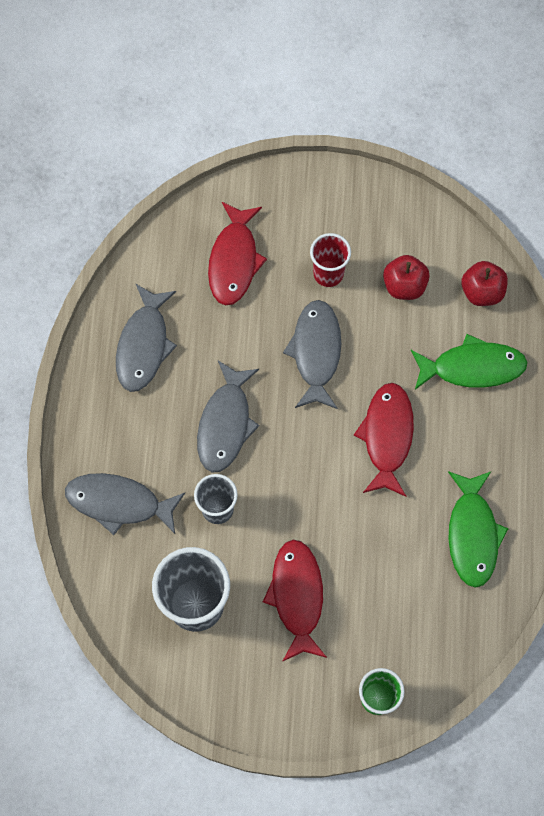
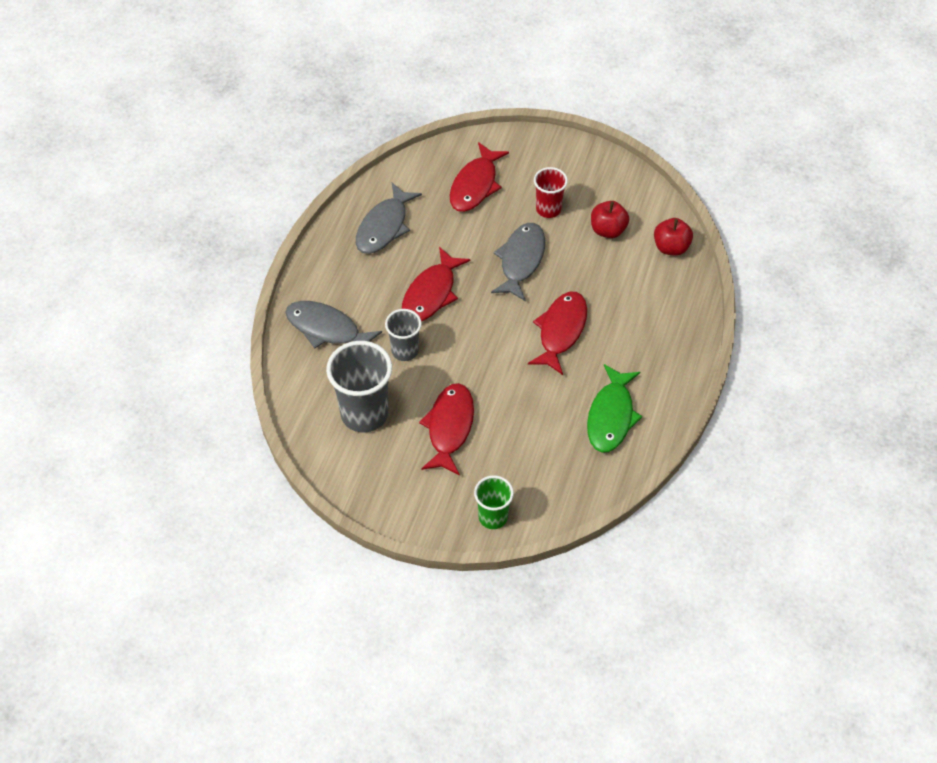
camera: 15 degrees right, 15 degrees down
(225, 424) = (431, 293): grey fish -> red fish
(472, 367) = (647, 298): green fish -> none

